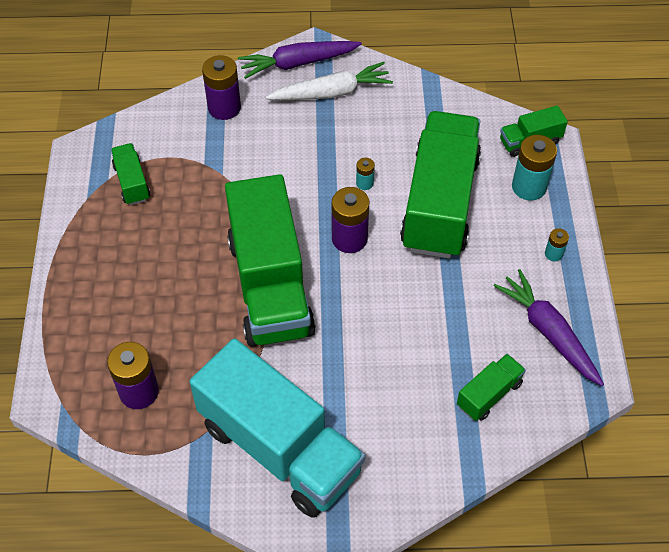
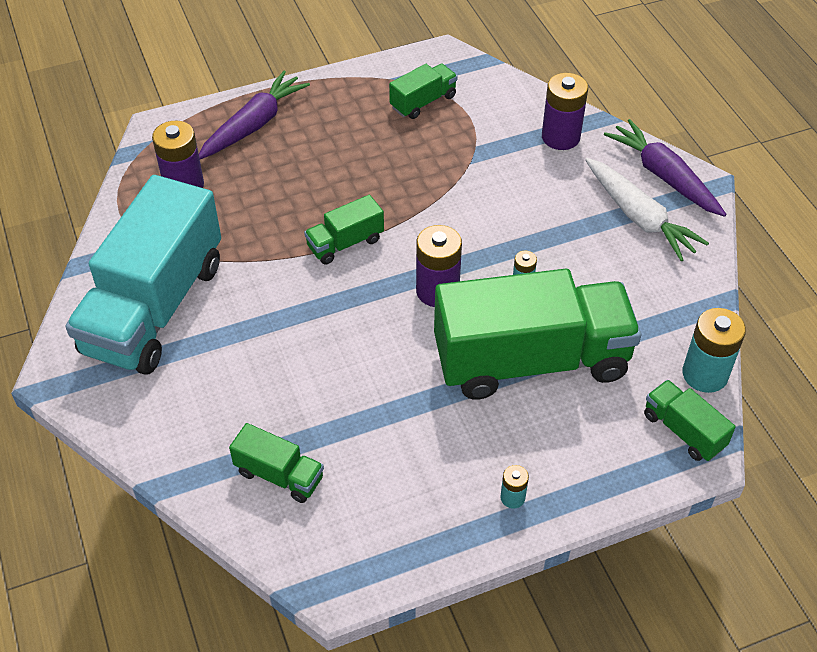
camera: 70 degrees right, 5 degrees down
(270, 285) = (345, 243): green truck -> green truck, size x0.43
(529, 187) = (606, 446): turquoise battery -> turquoise battery (705, 374)
(548, 332) = (390, 517): purple carrot -> purple carrot (254, 124)

